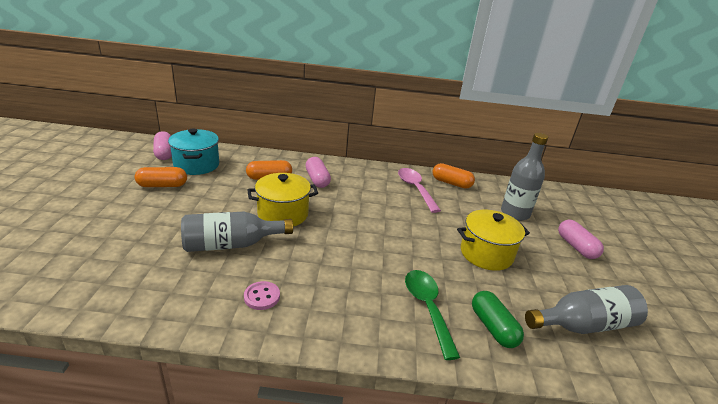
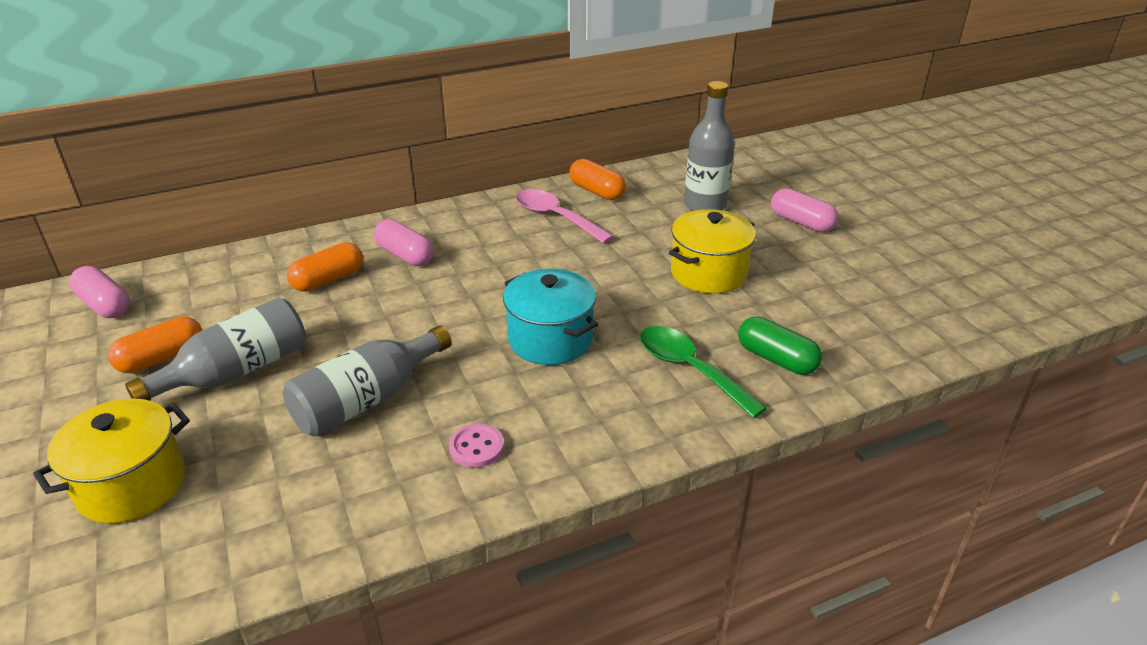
camera: 25 degrees left, 5 degrees up
(196, 165) = (185, 303): turquoise pot -> turquoise pot (550, 339)
(283, 214) = (401, 326): yellow pot -> yellow pot (132, 485)
(451, 183) = (597, 191): orange capsule -> orange capsule turned 45 degrees clockwise
(584, 325) = (865, 313): grey bottle -> grey bottle (237, 371)

